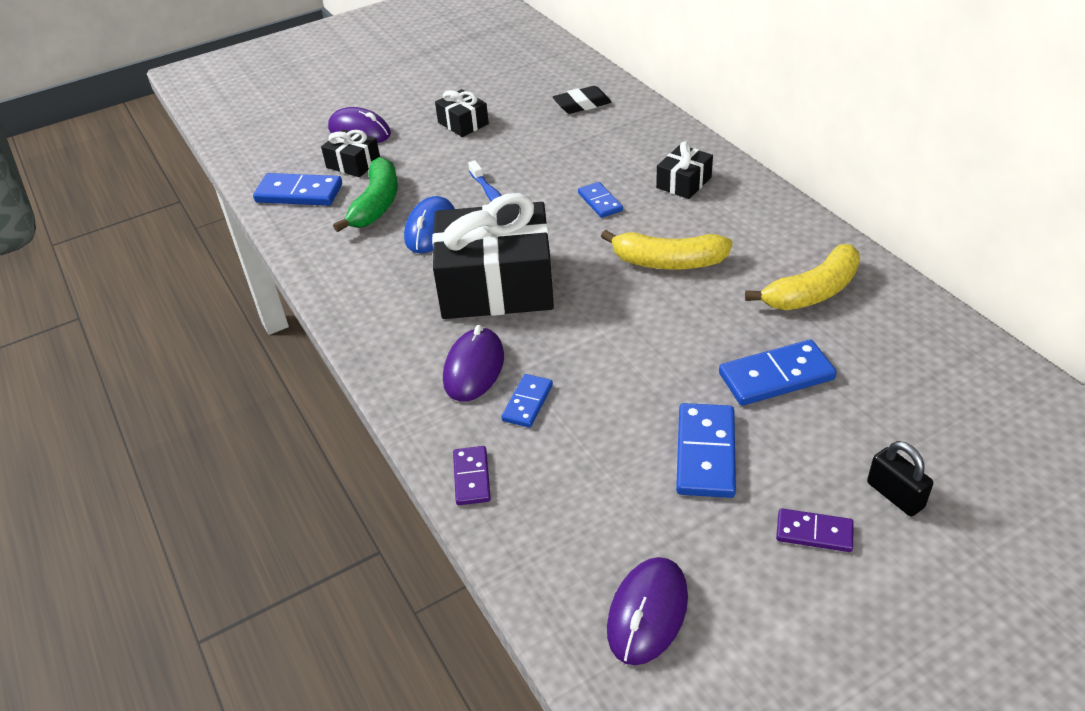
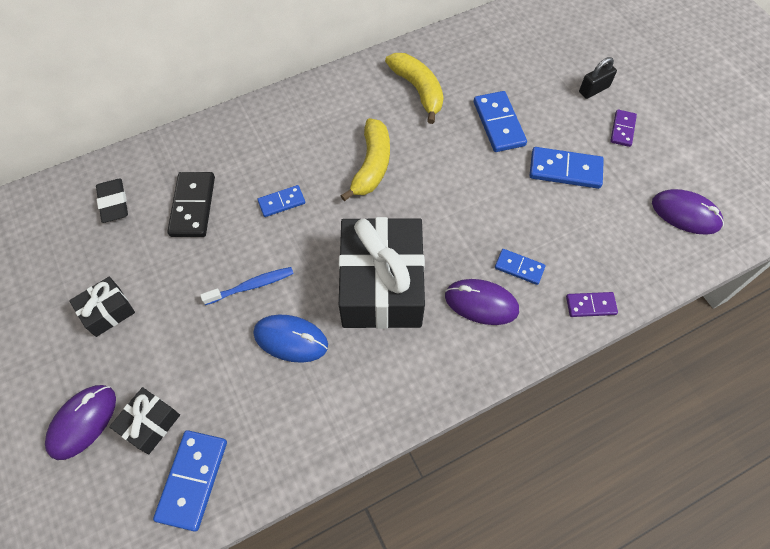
camera: 90 degrees left, 20 degrees up
(376, 204) = (236, 393): green banana -> none
(585, 148) = (192, 206): none -> black domino
(684, 182) = (269, 142): black gift -> none

